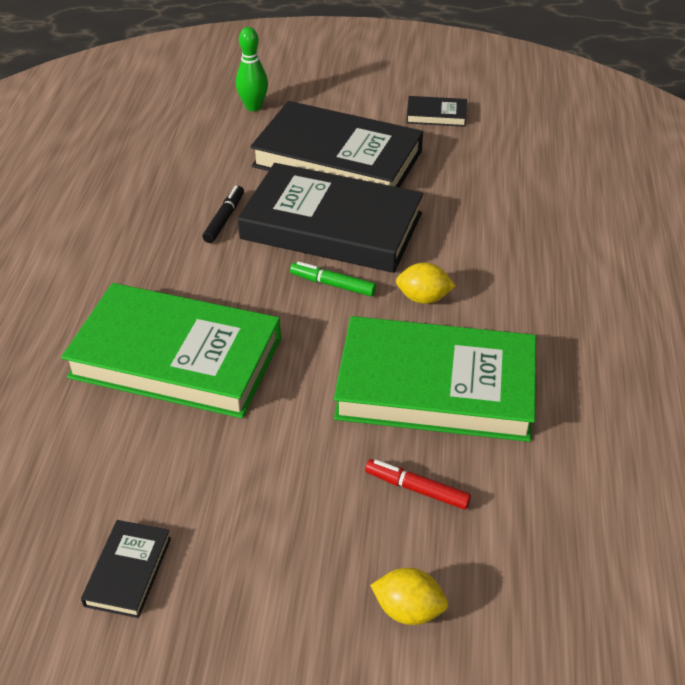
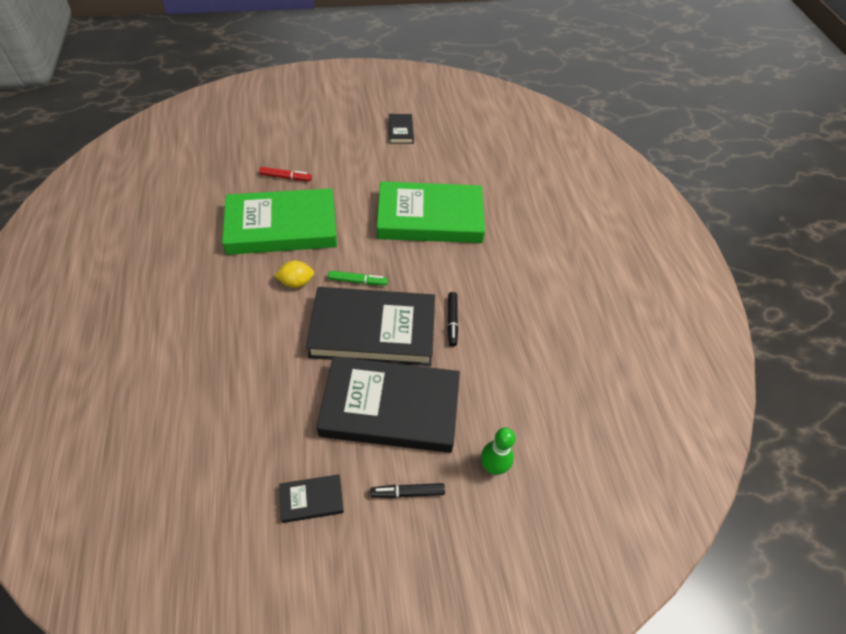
camera: 160 degrees right, 10 degrees up
(344, 105) = (407, 492): none -> black marker
(408, 610) = (283, 136): yellow lemon -> none

